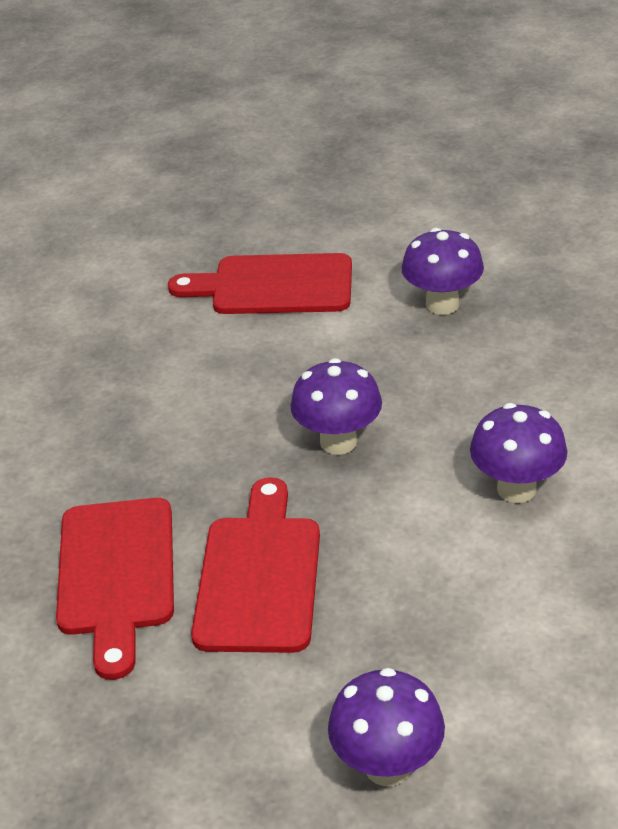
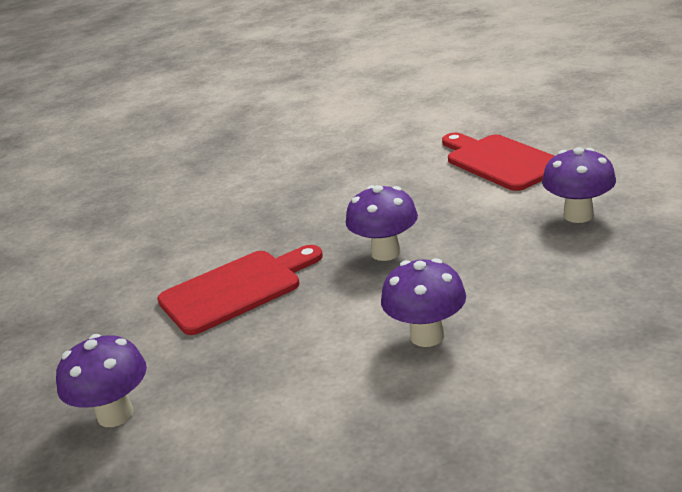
camera: 55 degrees right, 10 degrees down
(116, 574) = (194, 250): red cutting board -> none

